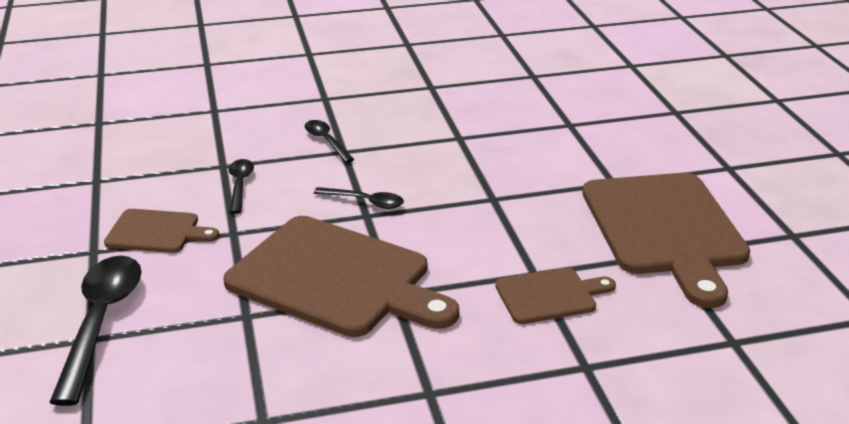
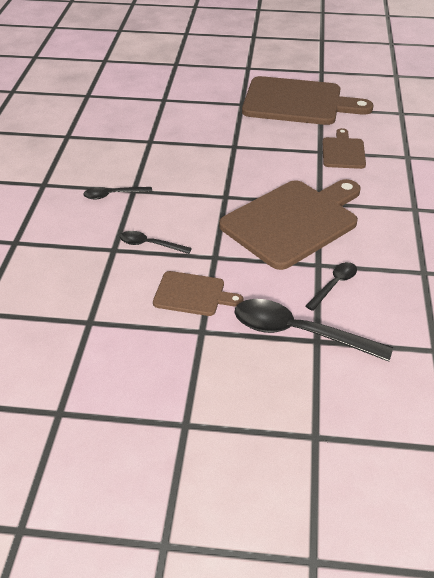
camera: 70 degrees left, 10 degrees up
(157, 232) = (192, 294): brown cutting board -> brown cutting board turned 75 degrees clockwise
(365, 202) = (208, 193): black spoon -> black spoon (334, 285)

